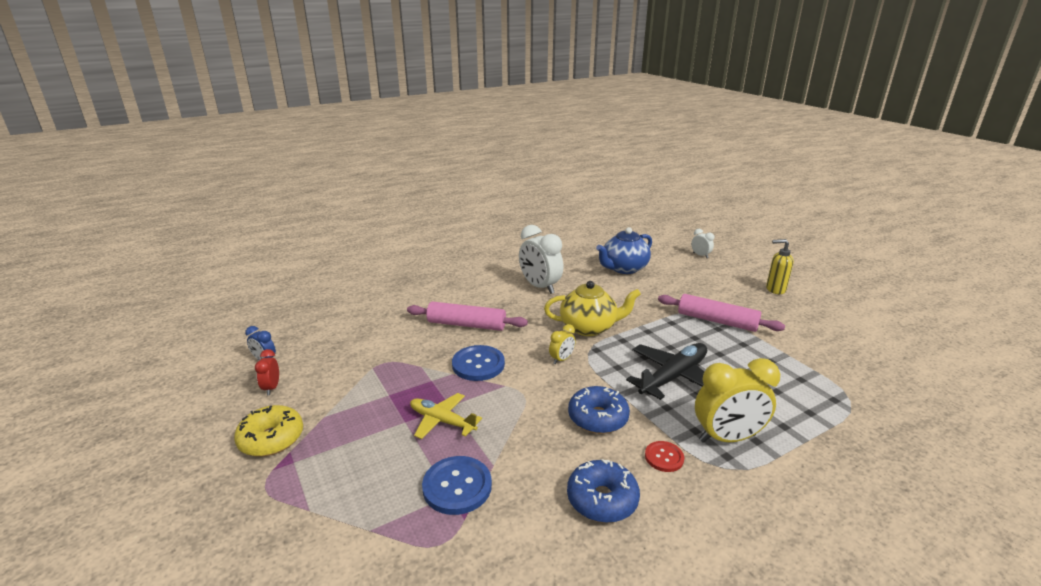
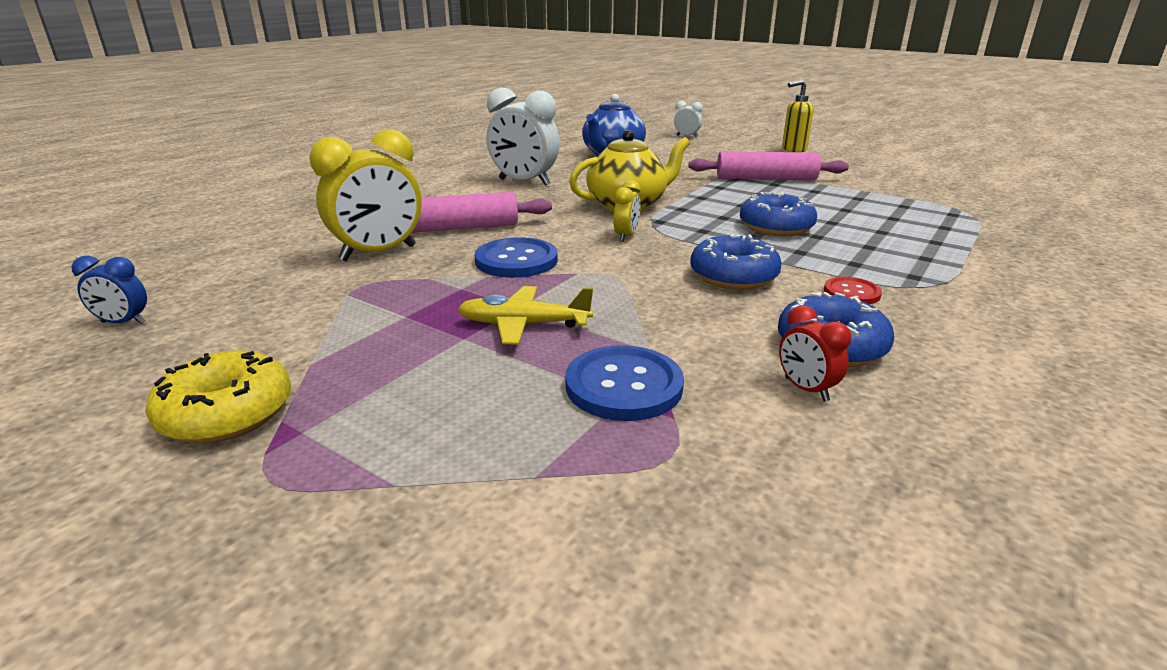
camera: 25 degrees left, 0 degrees up
(271, 388) = (169, 352): red clock -> red clock (806, 389)
(673, 377) = (776, 227): black plane -> blue donut
(727, 438) = (895, 262): yellow clock -> yellow clock (378, 253)

